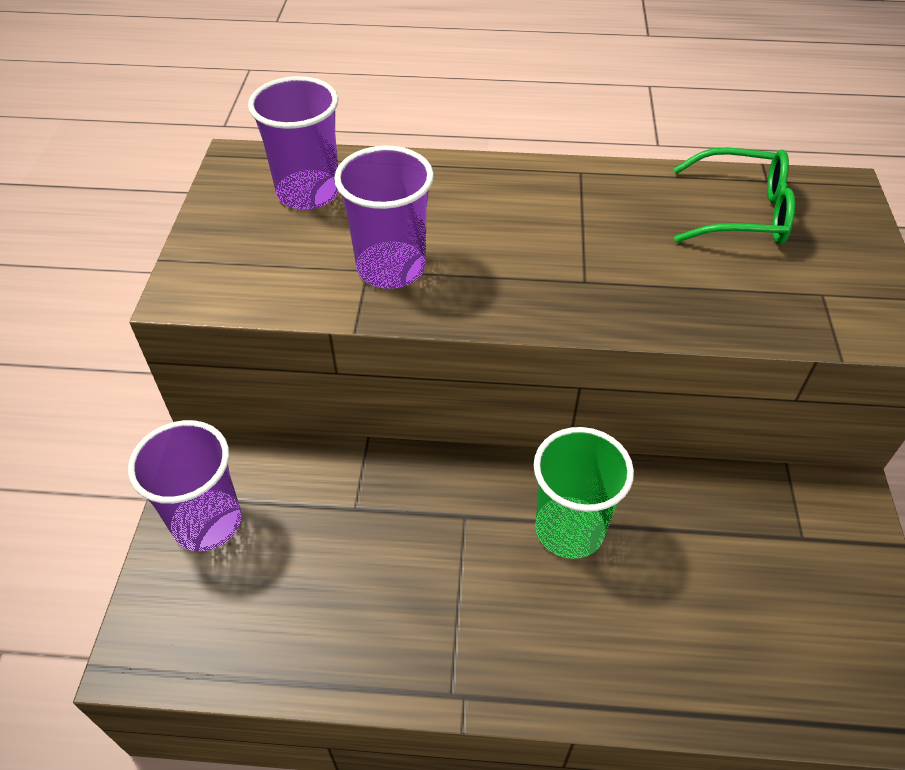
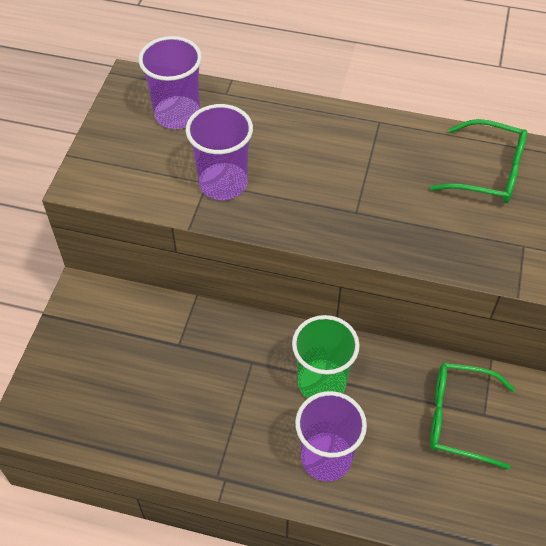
camera: 10 degrees right, 5 degrees up
(207, 522) = (78, 339): purple cup -> purple cup (326, 458)
(770, 549) = (458, 418): none -> green glasses

